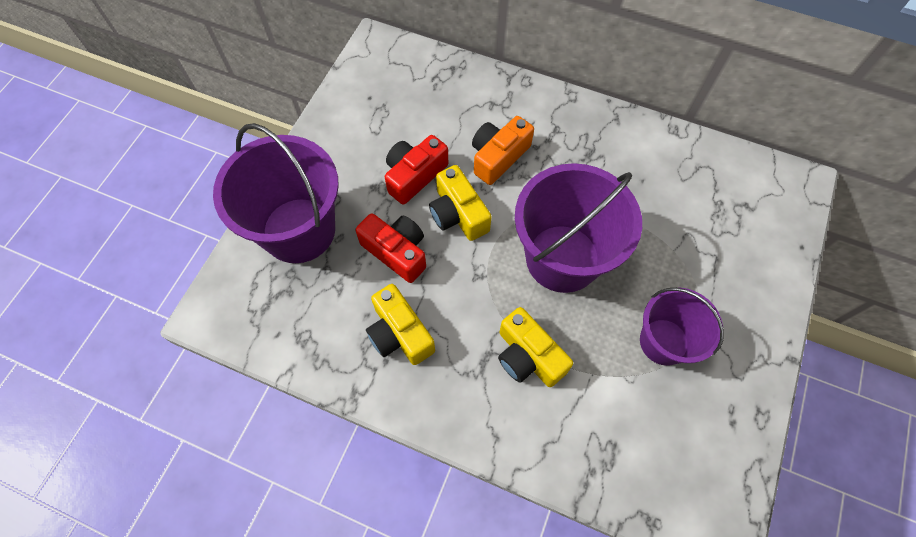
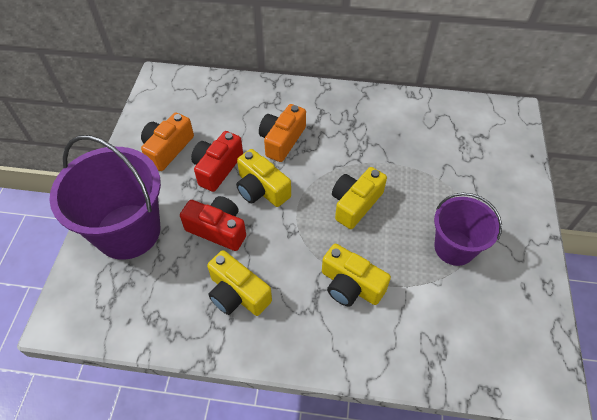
camera: 15 degrees left, 10 degrees down
(364, 138) = (167, 149): none -> orange camera
(562, 258) = (355, 204): purple bucket -> yellow camera

